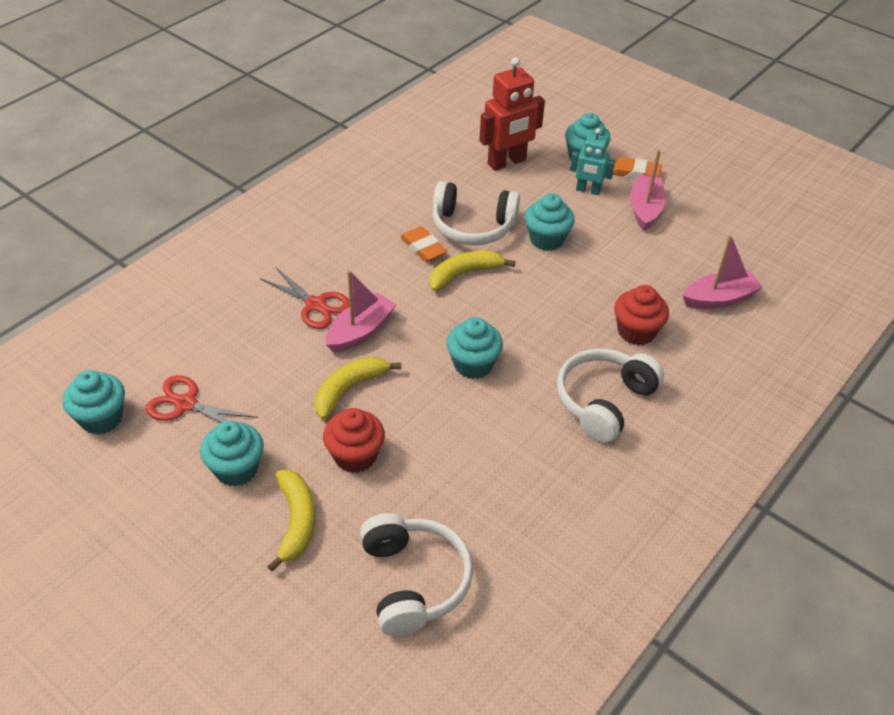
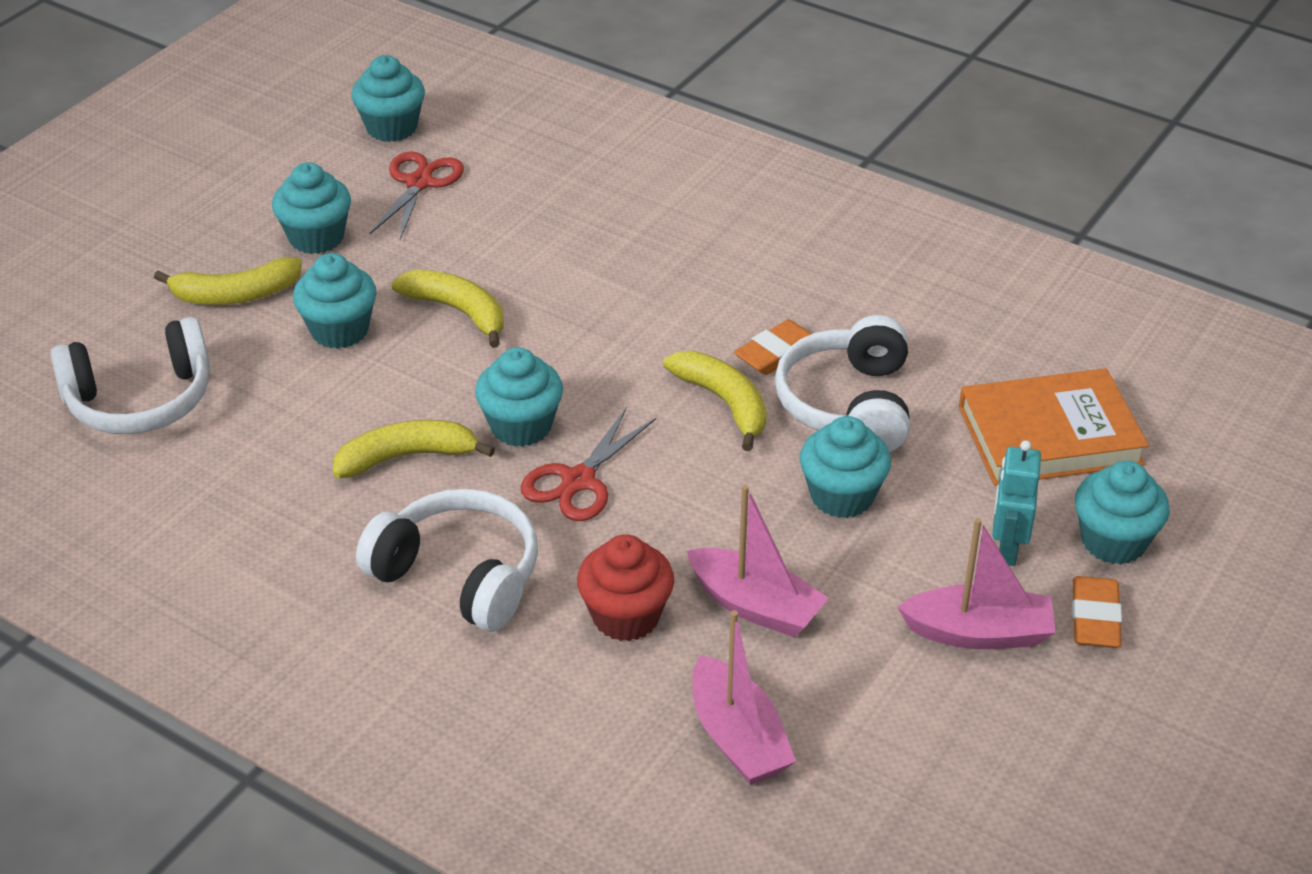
camera: 85 degrees right, 5 degrees down
(315, 305) = (620, 262): red scissors -> red scissors (578, 481)
(355, 456) = (339, 330): red cupcake -> turquoise cupcake
(360, 331) = (573, 309): pink boat -> pink boat (755, 606)
(495, 422) = (407, 457): none -> yellow banana
(507, 162) = (1049, 435): red robot -> orange book

